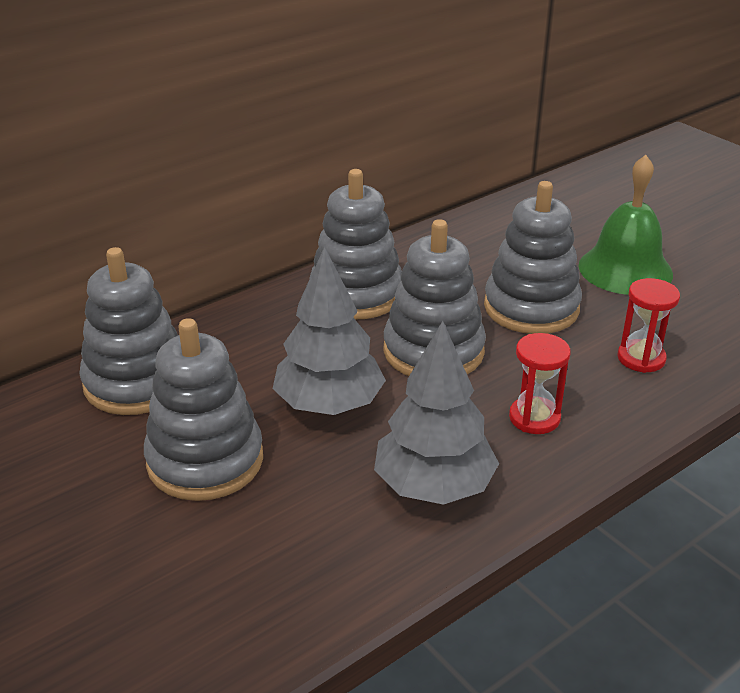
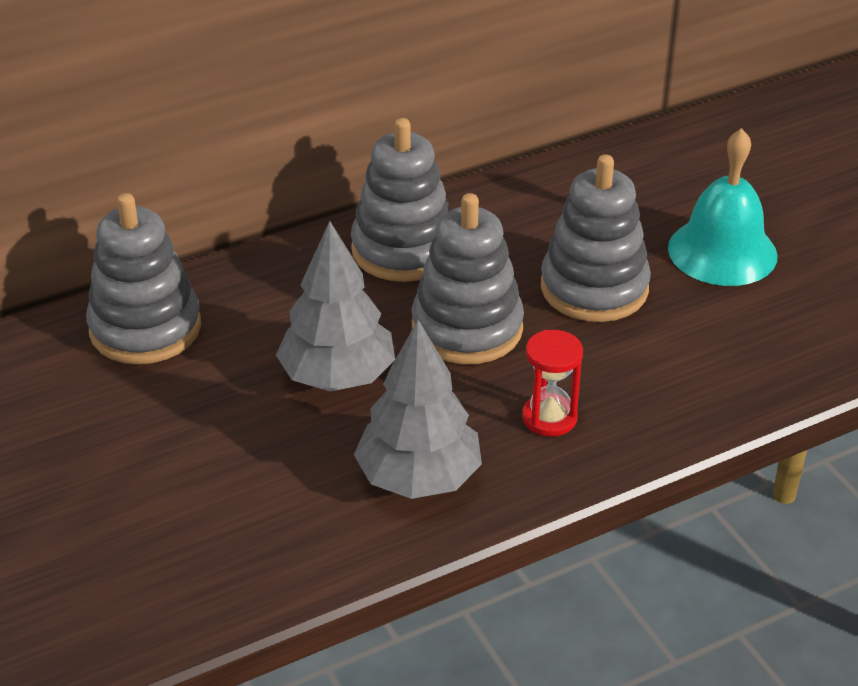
camera: 10 degrees right, 5 degrees up
(205, 460) = (196, 422): grey stacking toy -> none
(625, 269) = (722, 251): green bell -> turquoise bell
(641, 358) = (694, 363): red hourglass -> none

